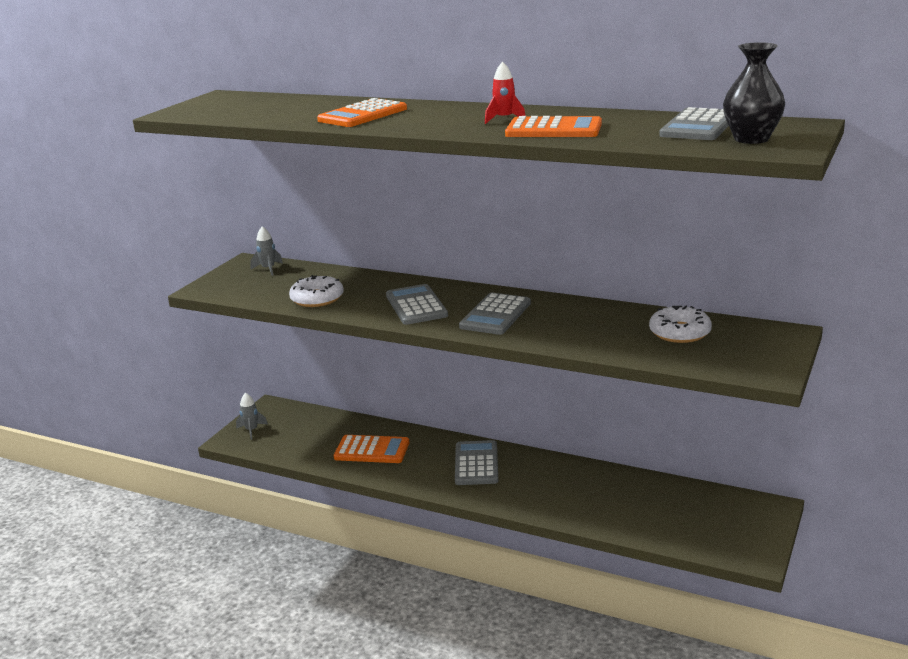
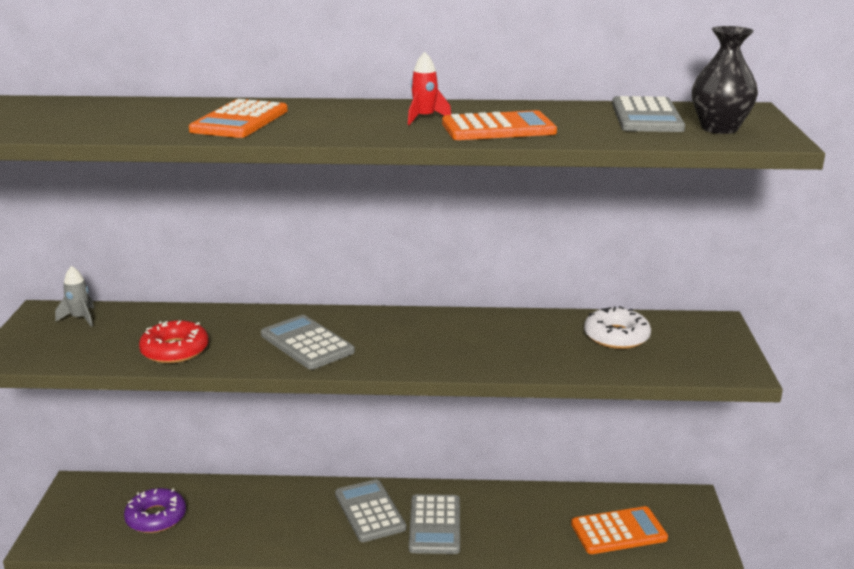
camera: 25 degrees left, 0 degrees up
(252, 430) = (67, 522): grey rocket -> none
(314, 438) = (156, 517): none -> purple donut
(317, 298) = (175, 350): white donut -> red donut
(372, 450) = (238, 519): orange calculator -> orange calculator (618, 531)
(495, 315) = (408, 343): grey calculator -> grey calculator (435, 525)

